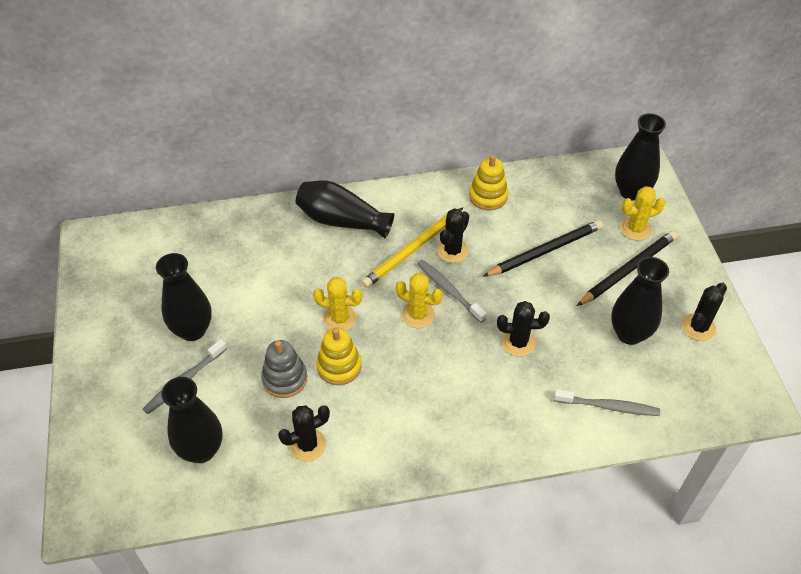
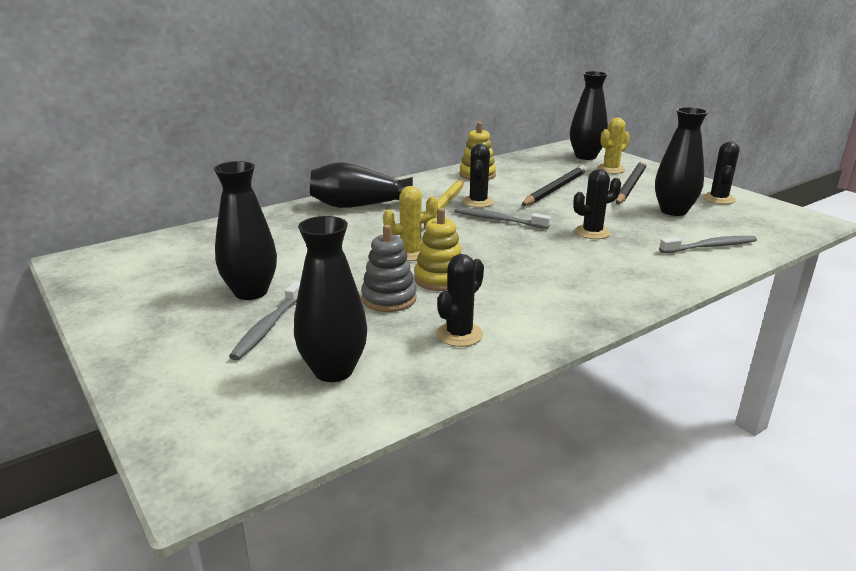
camera: 25 degrees left, 25 degrees down
(418, 315) = (485, 237): yellow cactus -> none

